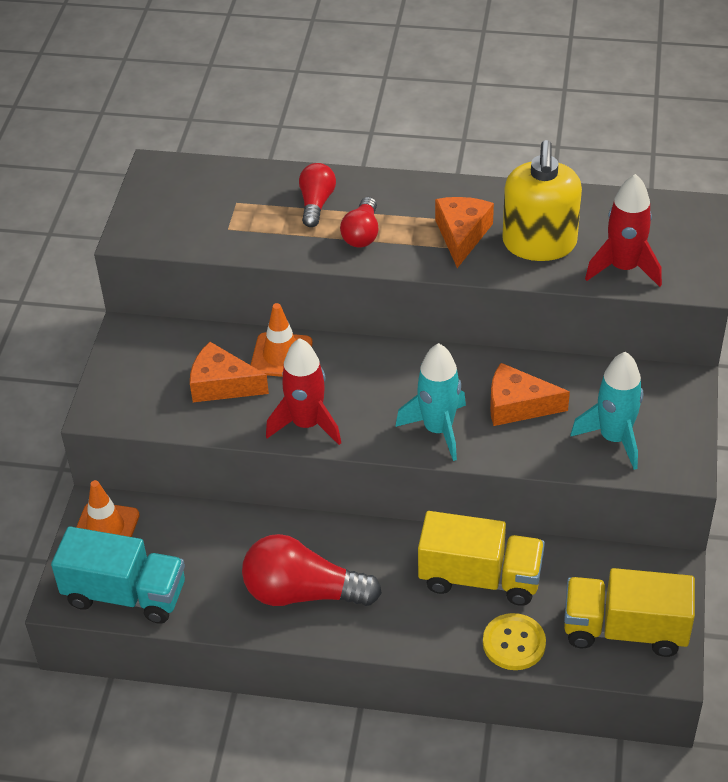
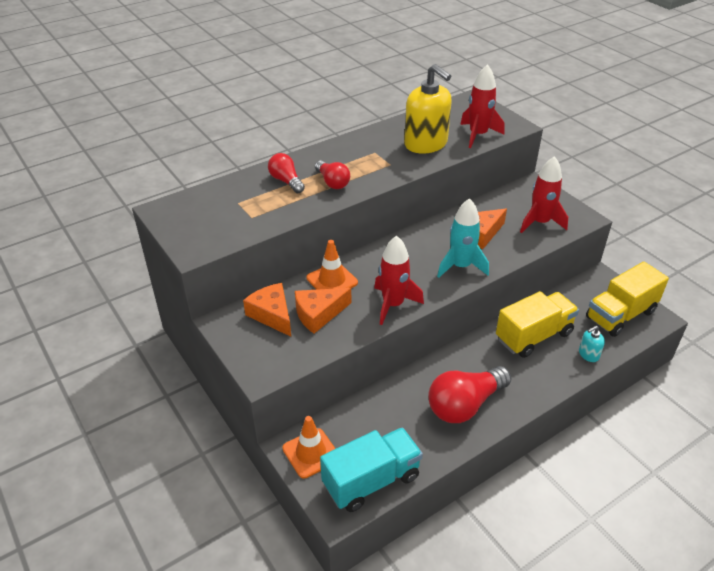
camera: 45 degrees left, 5 degrees down
(462, 235) = (384, 158): orange cheese -> orange cheese (272, 315)
(514, 643) = (588, 354): yellow button -> turquoise soap dispenser
(614, 438) = (540, 222): turquoise rocket -> red rocket

